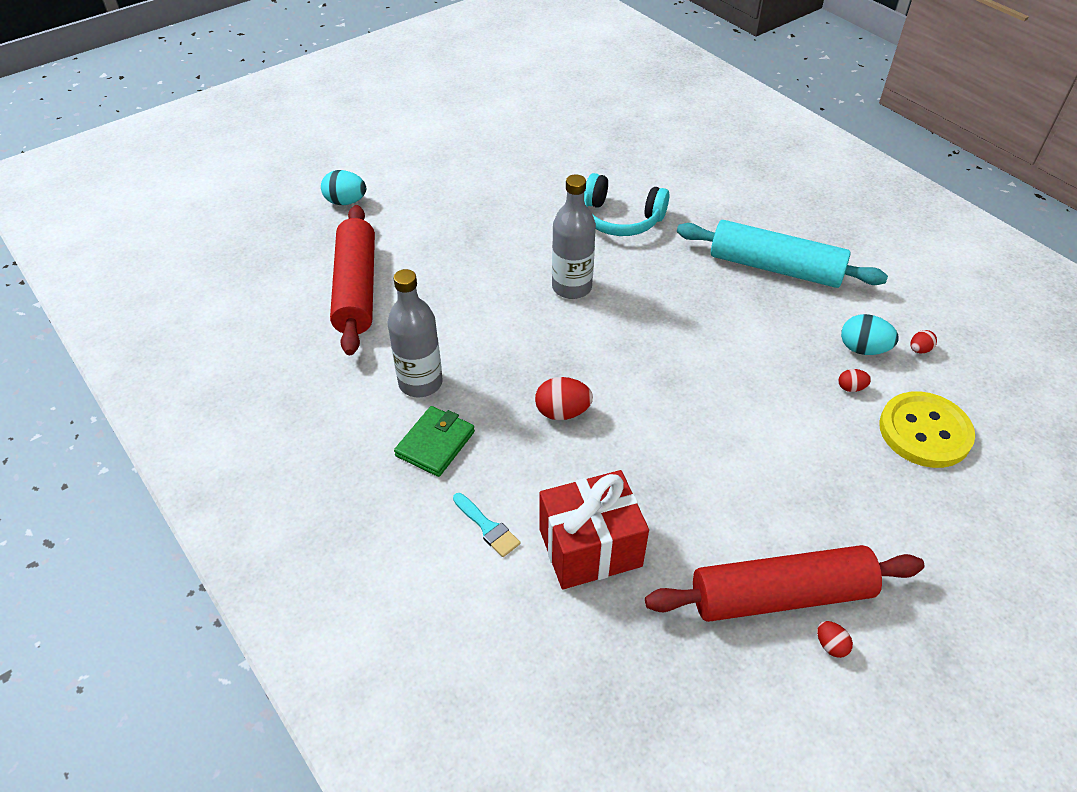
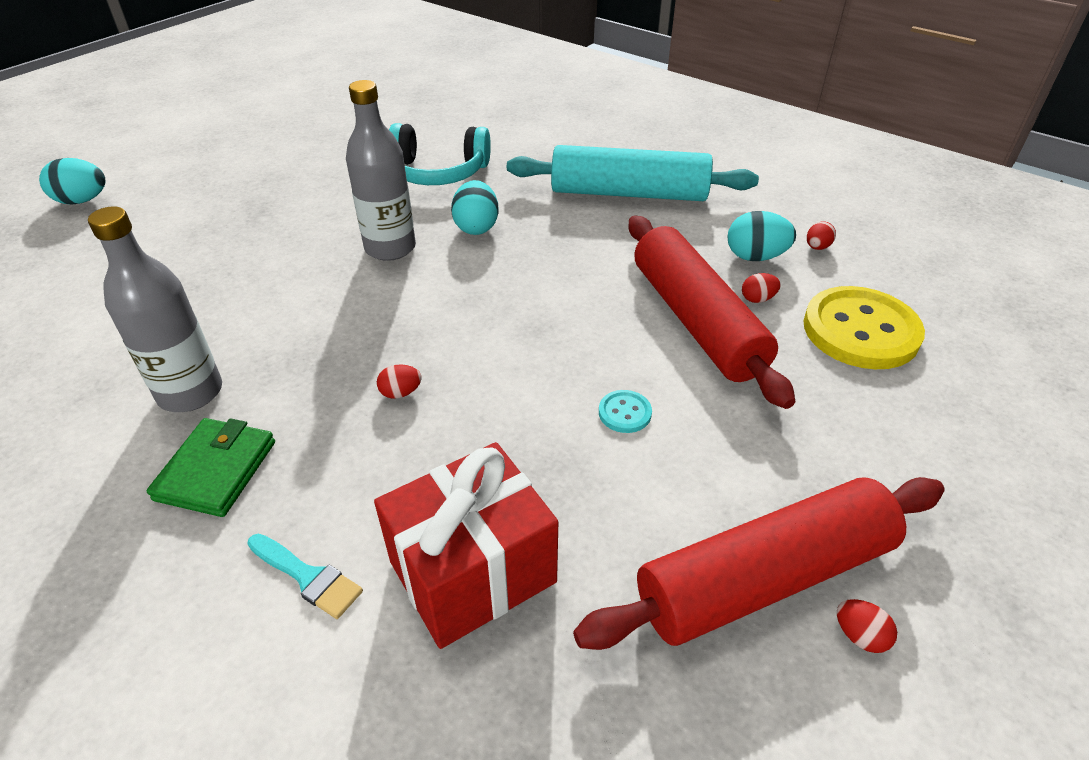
camera: 15 degrees left, 5 degrees down
(356, 289) = (94, 294): red rolling pin -> red rolling pin (696, 321)
(562, 412) = (401, 393): red egg -> red egg, size x0.56
(642, 279) = (476, 227): none -> turquoise egg
(718, 460) = (624, 413): none -> turquoise button

